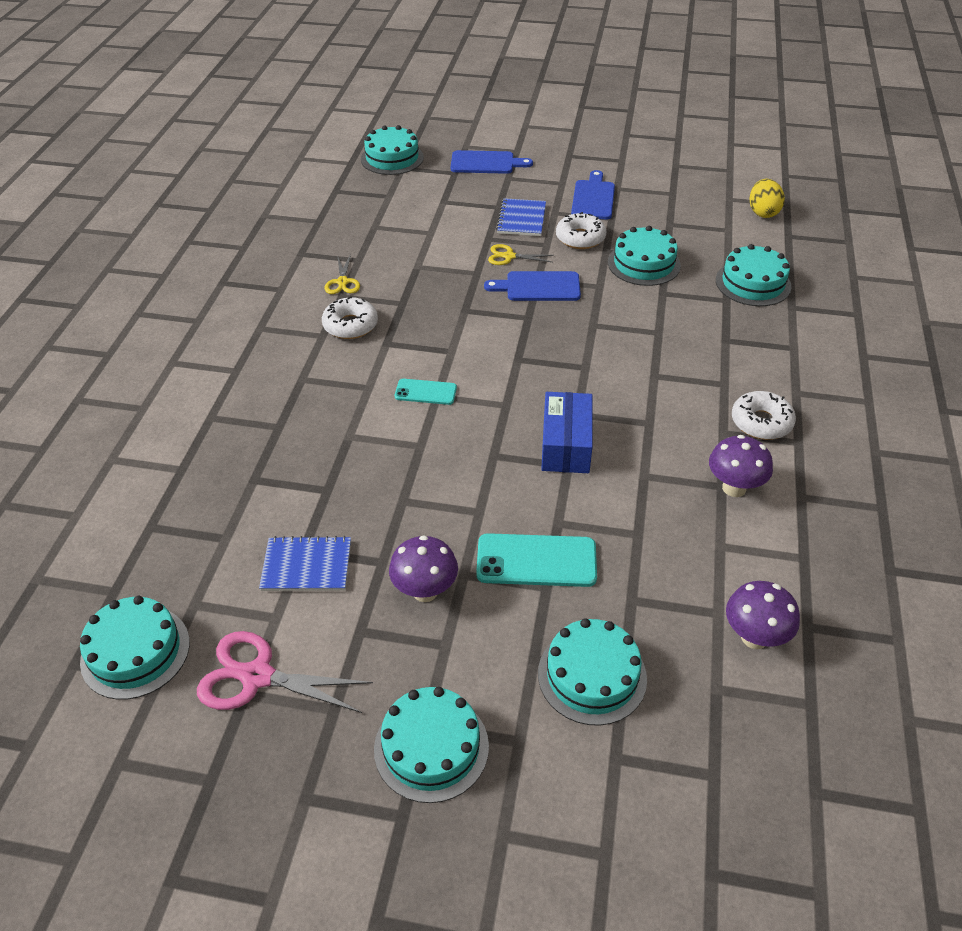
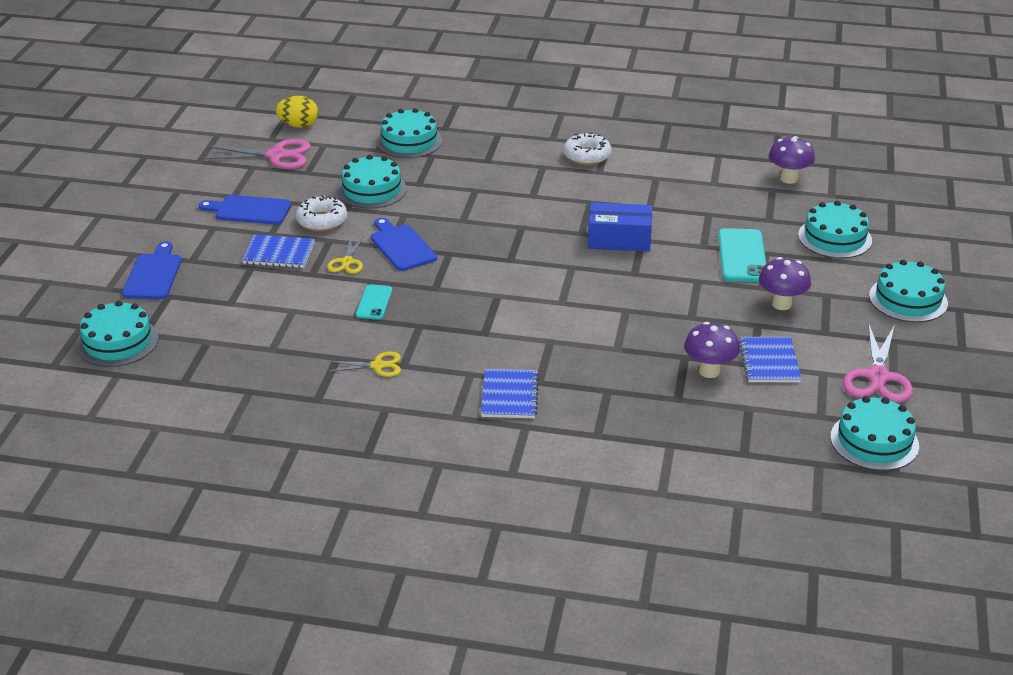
camera: 90 degrees left, 10 degrees down
(284, 360) = (509, 395): none -> blue notebook
(350, 325) = (454, 356): white donut -> none
(425, 392) = (556, 308): turquoise phone -> turquoise phone (374, 302)
(539, 287) = (401, 246): blue cutting board -> blue cutting board turned 150 degrees clockwise
(697, 204) = (276, 155): none -> pink scissors
(734, 488) = (657, 173): purple mushroom -> purple mushroom (709, 371)

